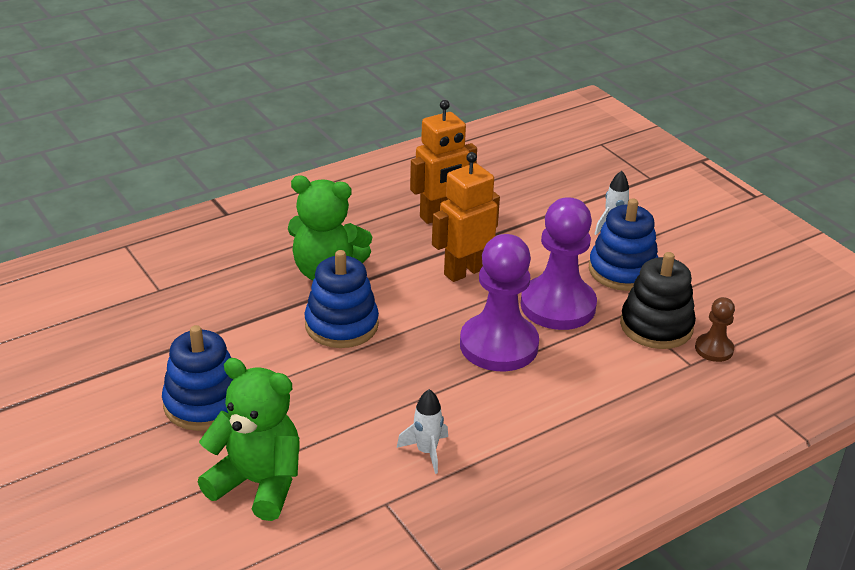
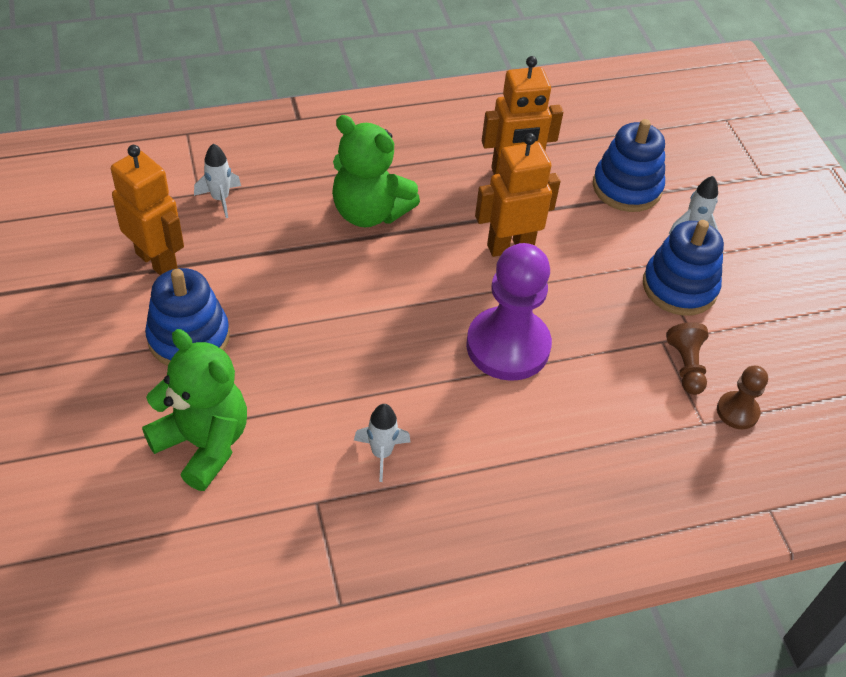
camera: 15 degrees right, 15 degrees up
(144, 350) = (157, 261): none -> orange robot
(182, 290) = (220, 199): none -> white rocket
(341, 325) = (358, 280): blue stacking toy -> blue stacking toy (627, 187)
(558, 306) = (590, 313): purple pawn -> none
(656, 326) = (686, 366): black stacking toy -> brown pawn

